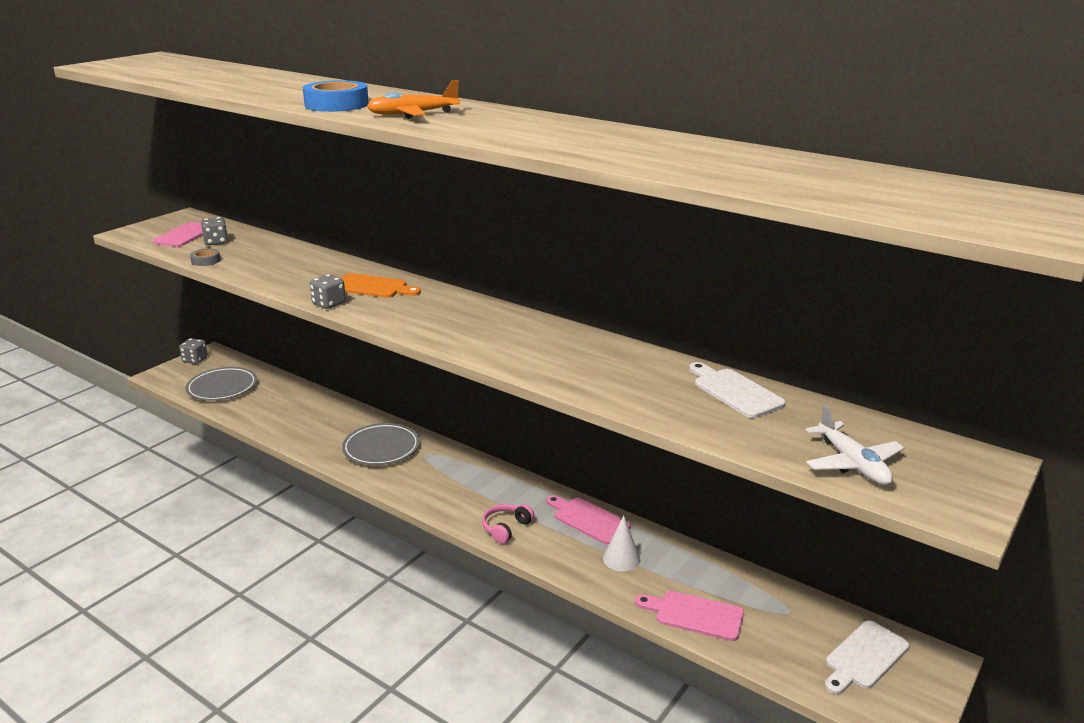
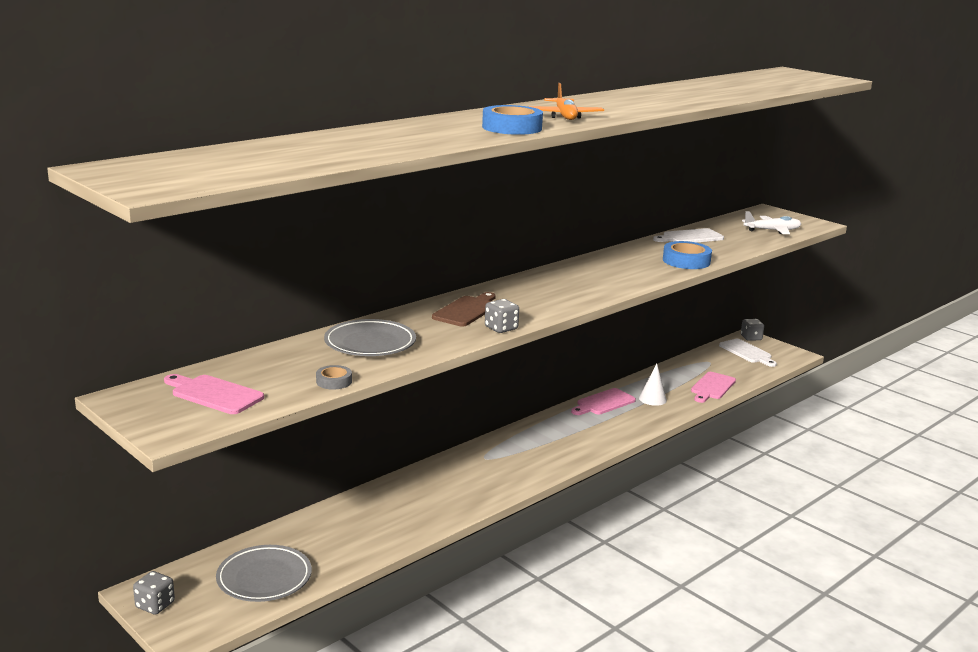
camera: 80 degrees left, 5 degrees down
(216, 242) = (265, 377): grey dice -> grey dice (751, 338)
(373, 287) = (466, 310): orange cutting board -> brown cutting board
(381, 448) = (465, 478): grey plate -> grey plate (370, 343)
(506, 528) = (609, 434): pink headphones -> none
(613, 390) = (686, 261): none -> blue tape

